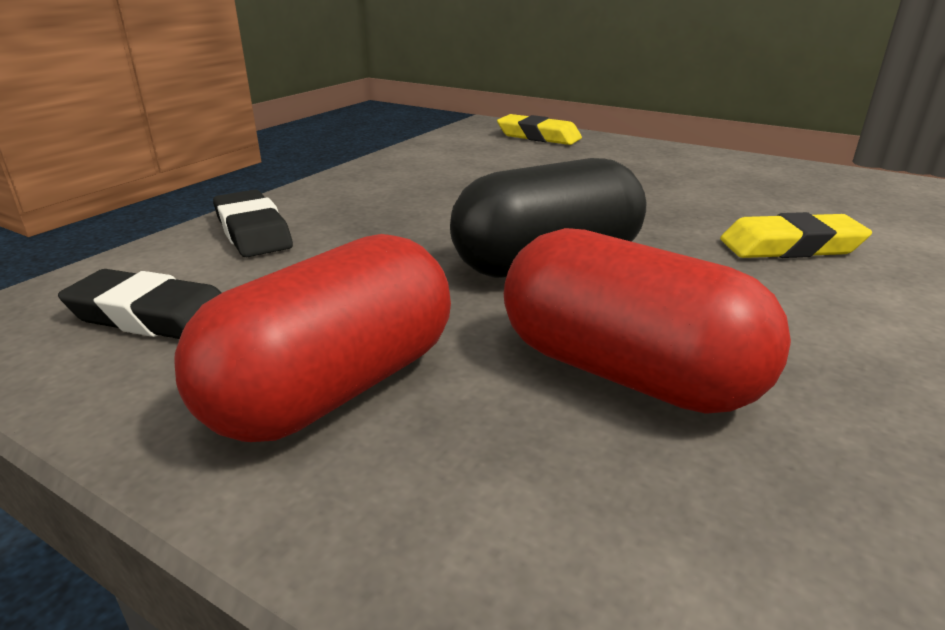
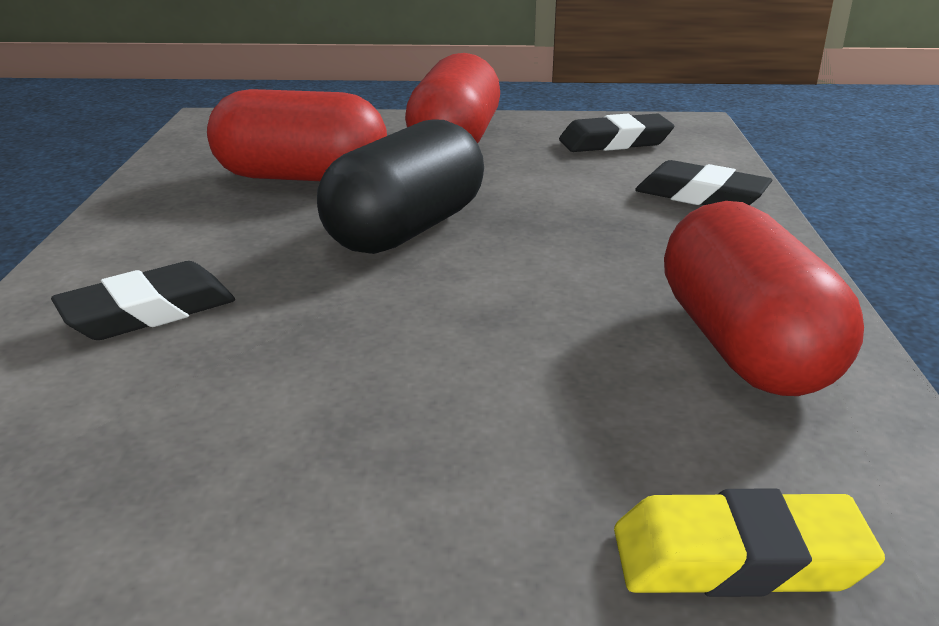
camera: 150 degrees right, 0 degrees up
(433, 165) = (744, 347): none -> red capsule
(790, 246) = (148, 312): yellow eraser -> black eraser

